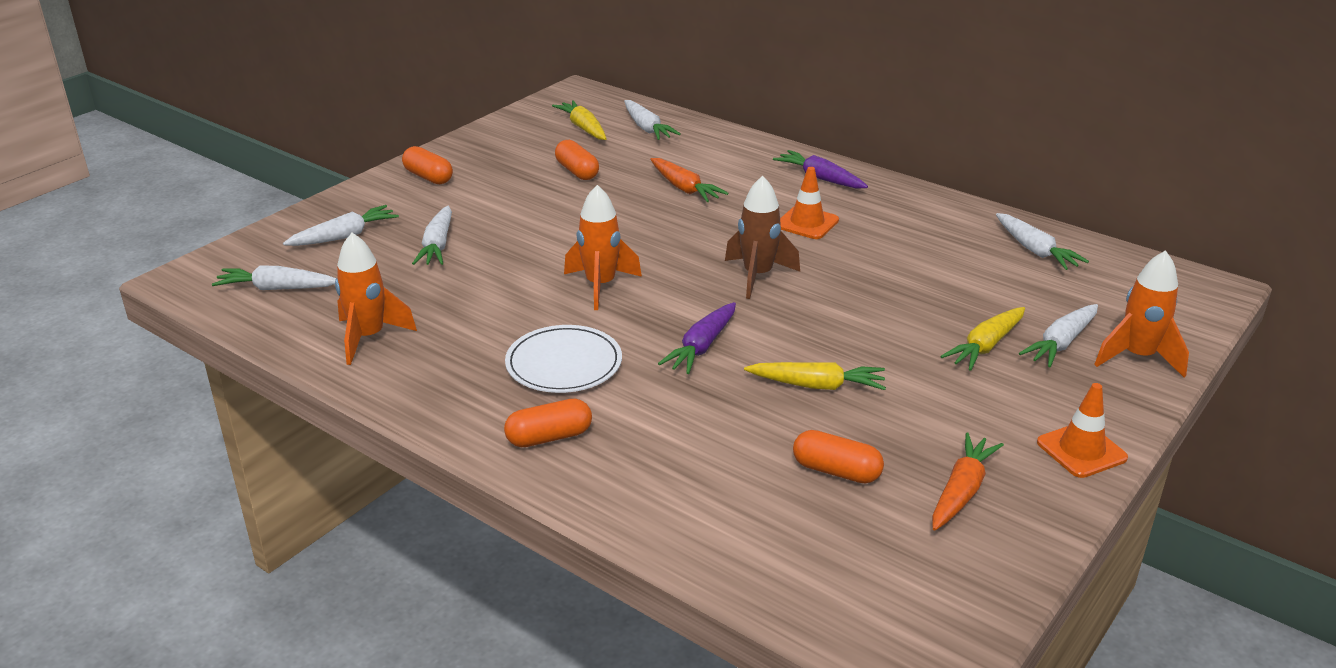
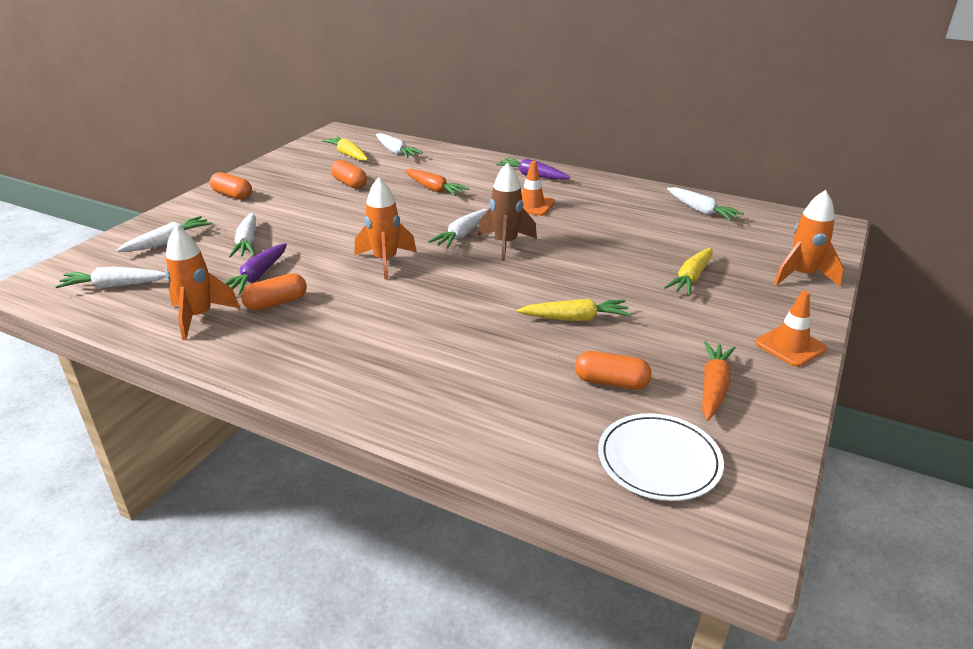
camera: 10 degrees left, 0 degrees up
(549, 437) = (368, 381): orange capsule -> orange capsule (276, 303)
(564, 363) = (368, 321): white plate -> white plate (659, 460)
(701, 347) = (477, 299): purple carrot -> purple carrot (257, 276)
(1061, 343) = (744, 271): white carrot -> white carrot (462, 235)

